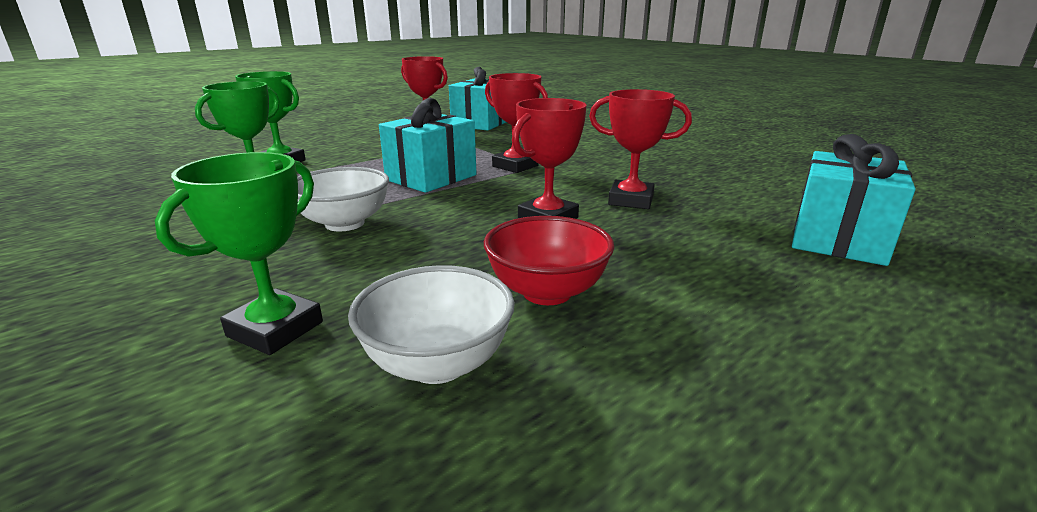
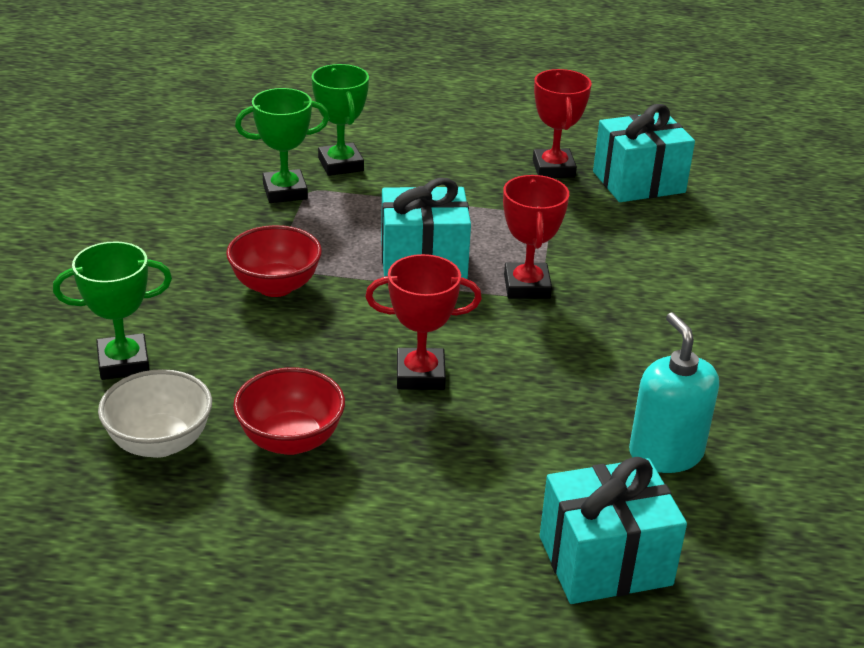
camera: 45 degrees right, 10 degrees up
(345, 223) = (275, 286): white bowl -> red bowl
(631, 200) = (533, 400): red trophy -> none
(733, 190) = (665, 453): none -> turquoise soap dispenser

